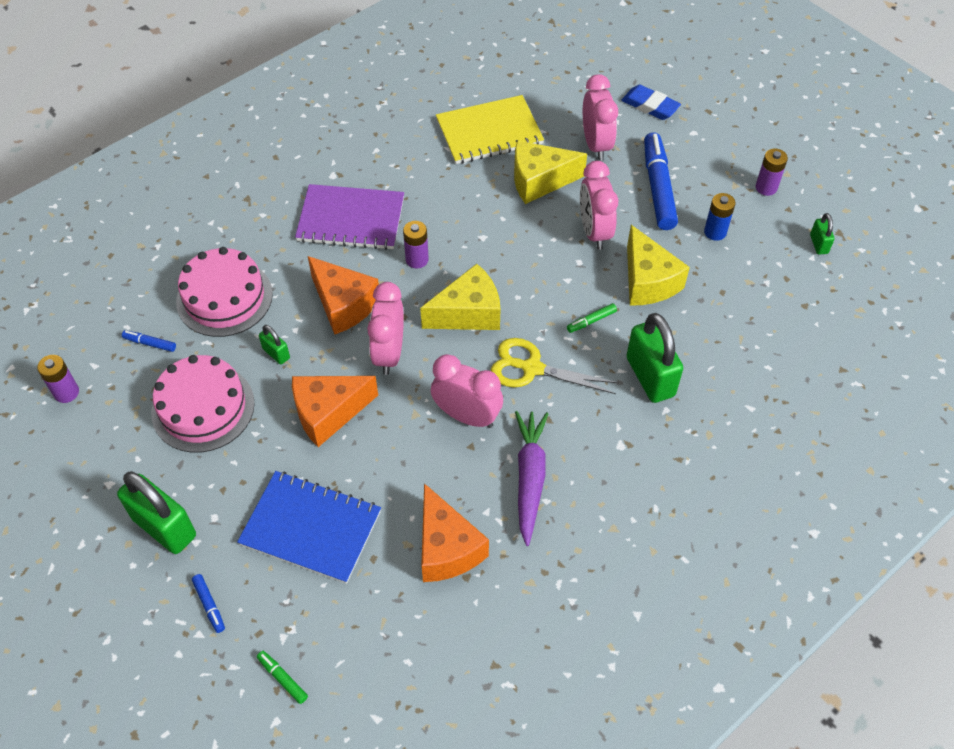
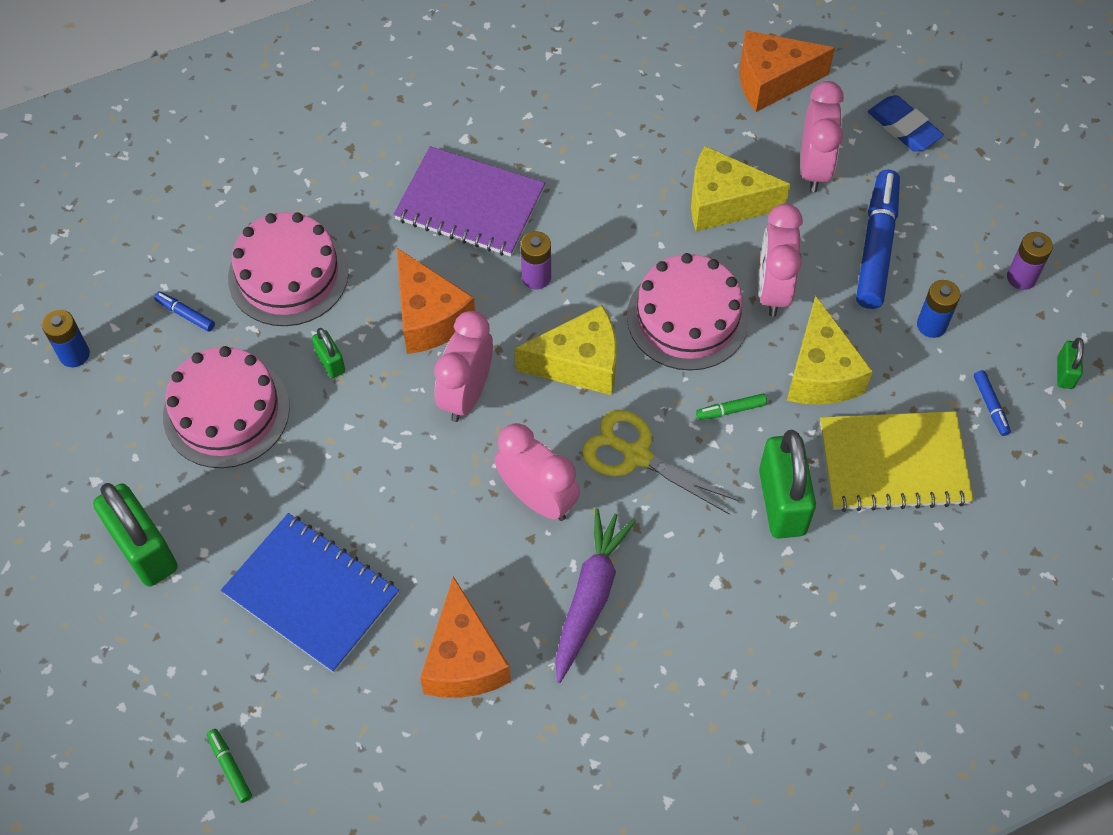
camera: 15 degrees right, 5 degrees up
(66, 392) = (74, 354): purple battery -> blue battery
(209, 605) = (171, 658): blue marker -> blue marker (990, 406)
(328, 413) = (372, 454): orange cheese -> orange cheese (772, 81)
(489, 132) = (680, 121): yellow notebook -> yellow notebook (893, 463)
(538, 264) = (687, 317): none -> pink cake

